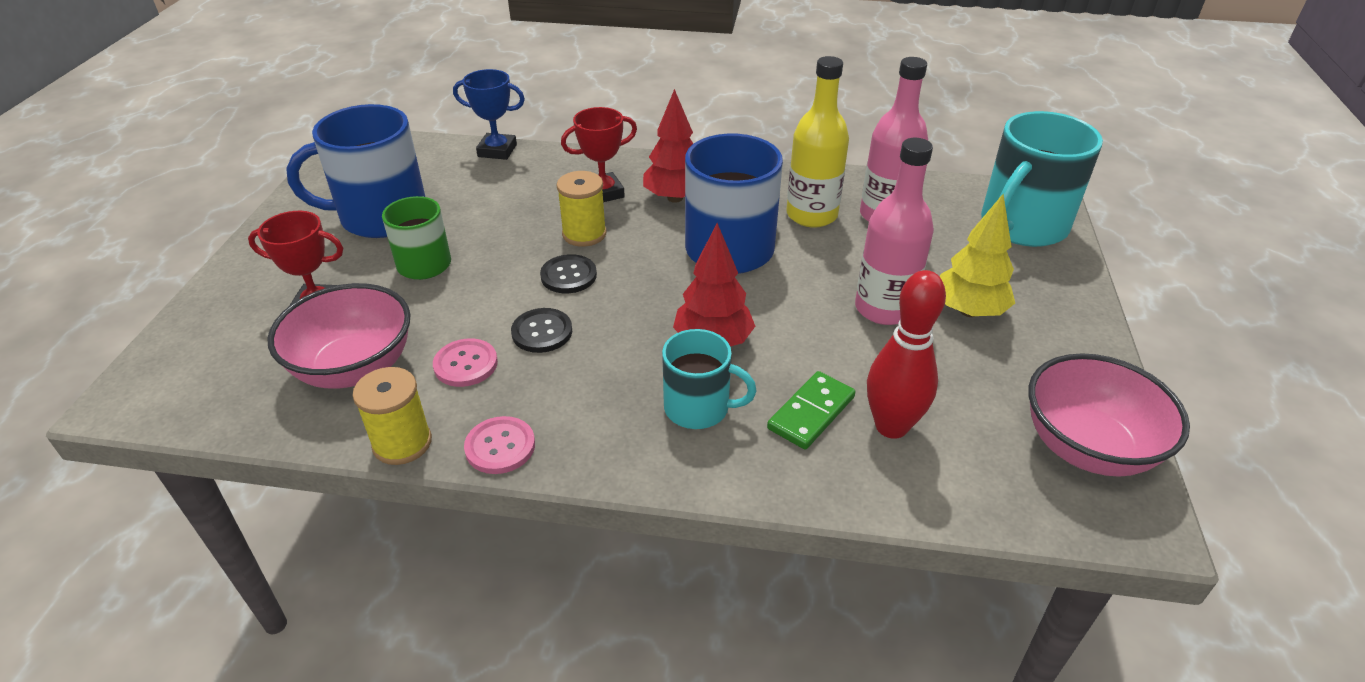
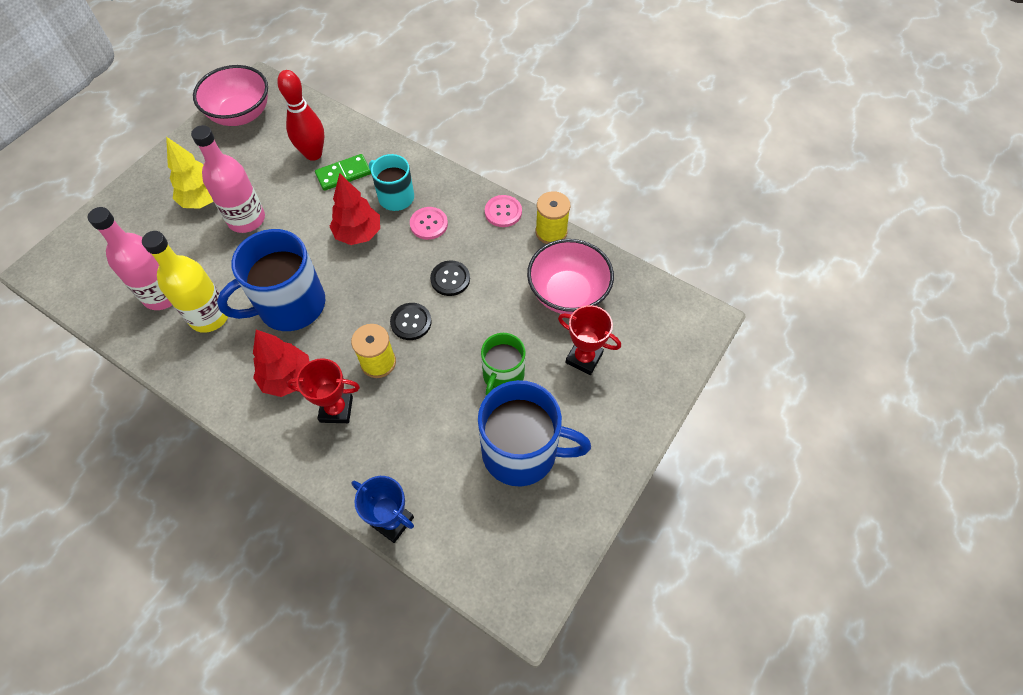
camera: 155 degrees left, 20 degrees up
(466, 364) = (503, 271): pink button -> pink button (429, 224)
(1022, 226) = (91, 248): turquoise mug -> none

